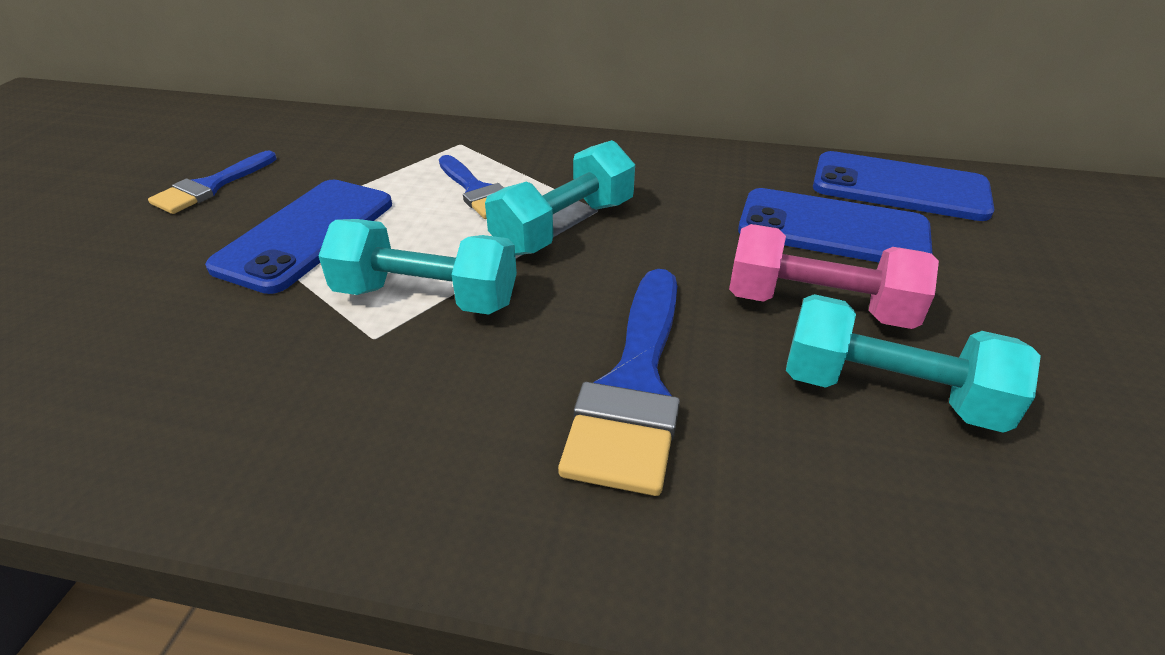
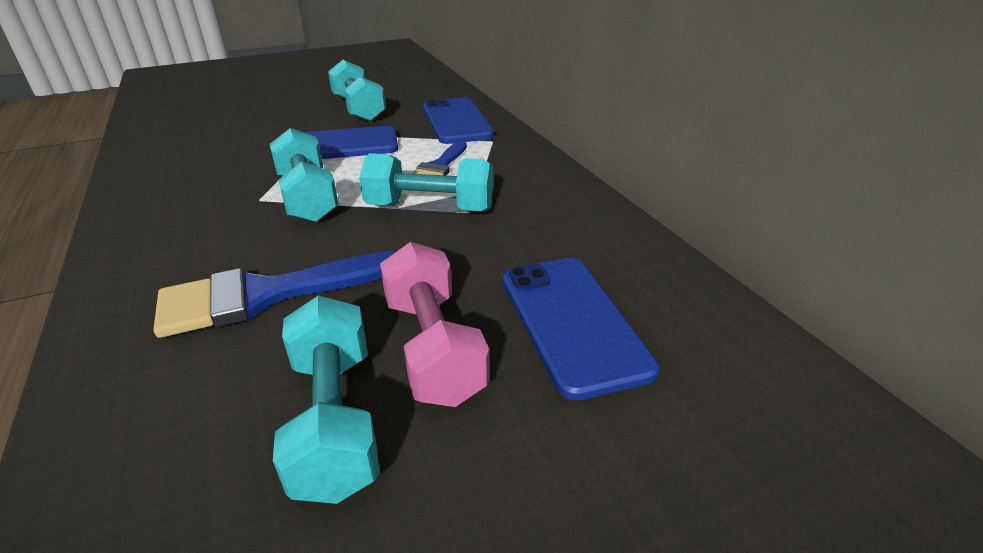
camera: 55 degrees right, 5 degrees down
(210, 187) = (358, 109): blue brush -> turquoise dumbbell
(899, 187) = (717, 343): blue phone -> blue phone (456, 121)

